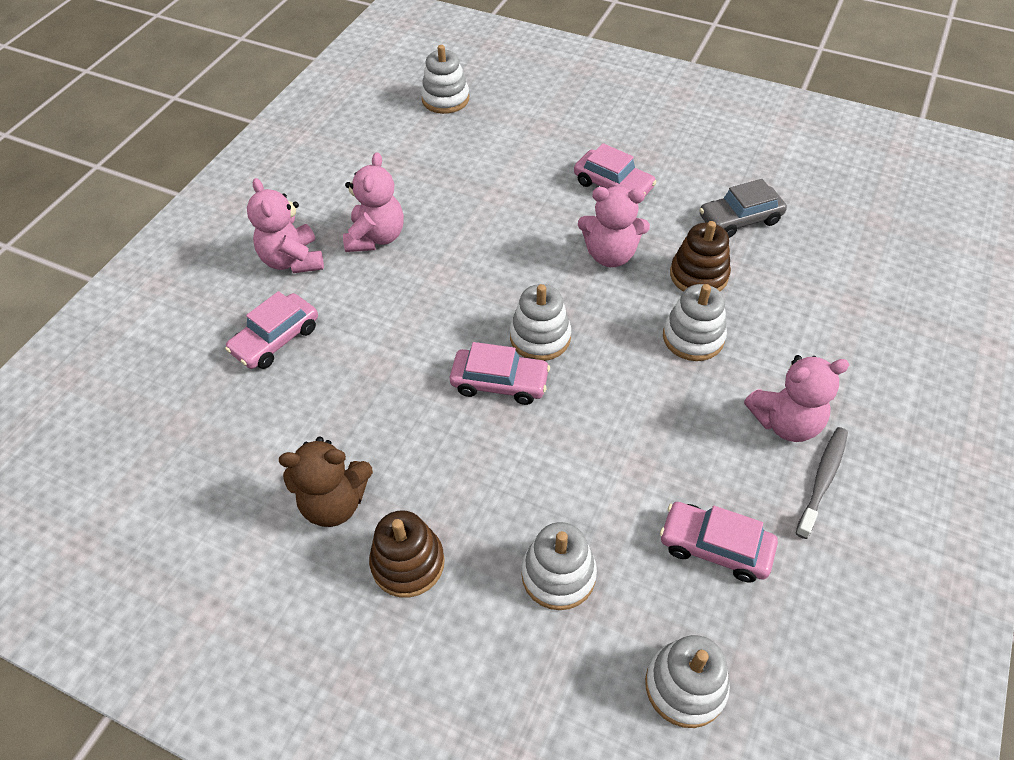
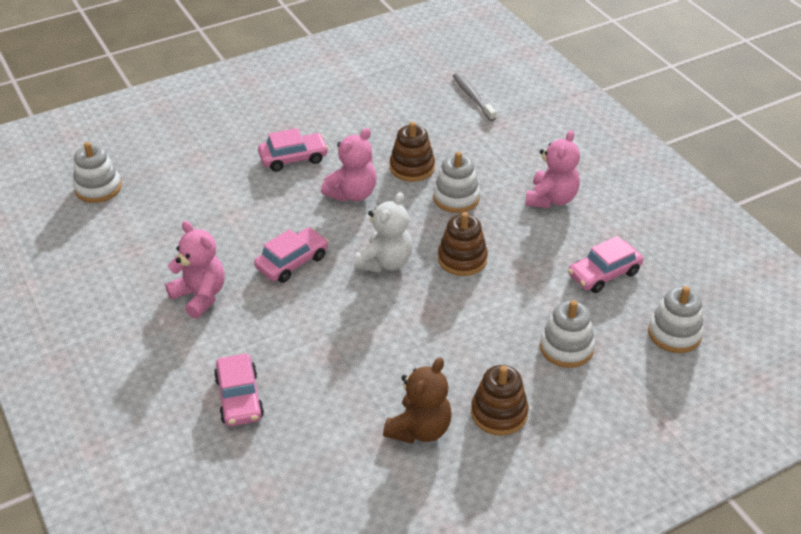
camera: 55 degrees left, 10 degrees down
(293, 260) = (168, 353): pink teddy bear -> none
(499, 382) = (402, 300): pink car -> pink car (292, 262)
(540, 337) = (385, 262): white stacking toy -> white teddy bear
(606, 397) = (462, 259): none -> brown stacking toy
(740, 219) = (387, 125): grey car -> none
(822, 480) = (599, 209): grey toothbrush -> grey toothbrush (472, 97)

